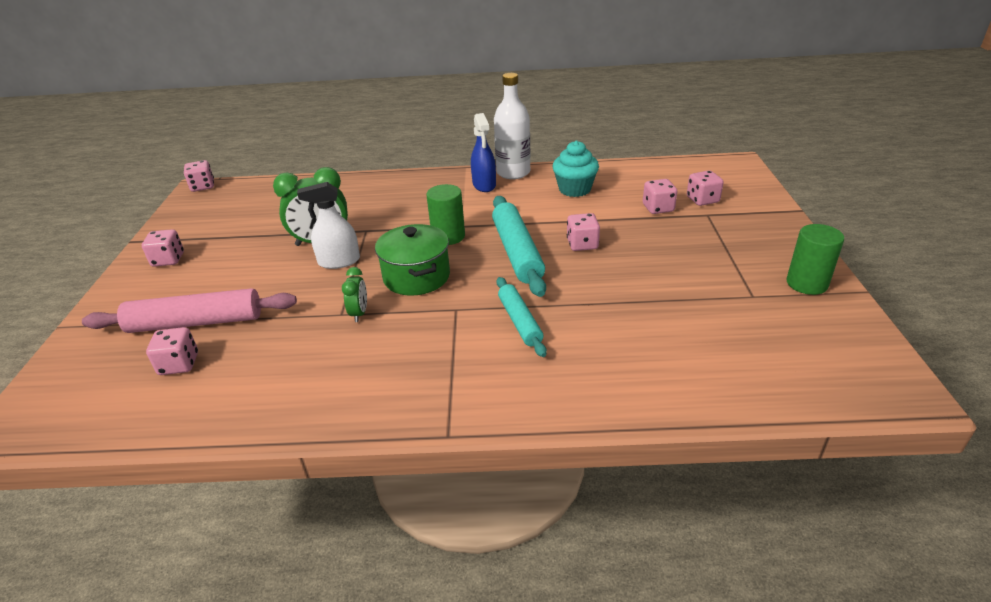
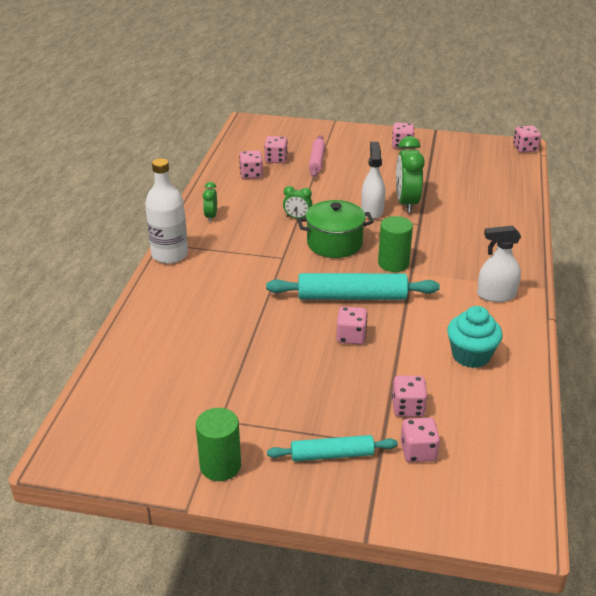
camera: 100 degrees right, 0 degrees up
(196, 323) = (316, 161): pink rolling pin -> pink rolling pin, size x0.61
(226, 381) = (251, 174): none -> pink dice
(361, 396) = (211, 216): none -> green clock
(484, 185) = (496, 295): blue spray bottle -> white spray bottle
(513, 172) = (524, 319): white bottle -> white bottle (170, 254)
(519, 321) = (252, 283): turquoise rolling pin -> turquoise rolling pin (332, 454)

